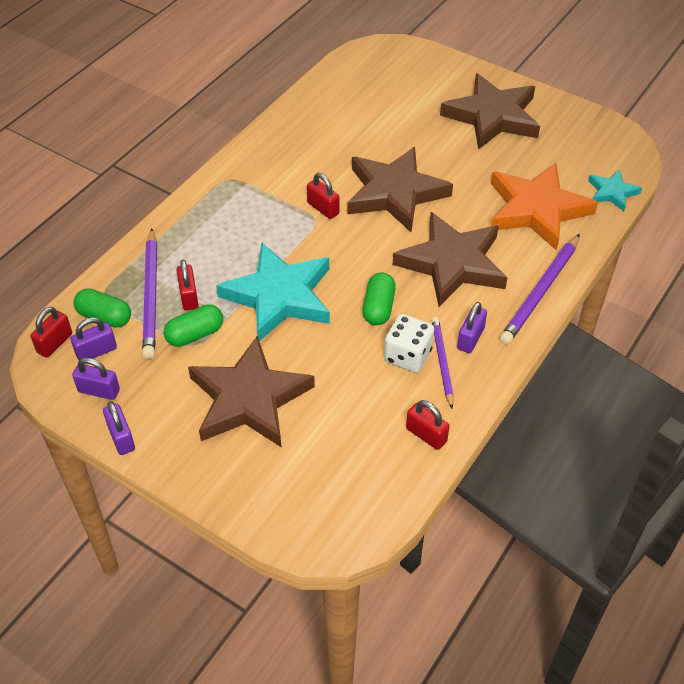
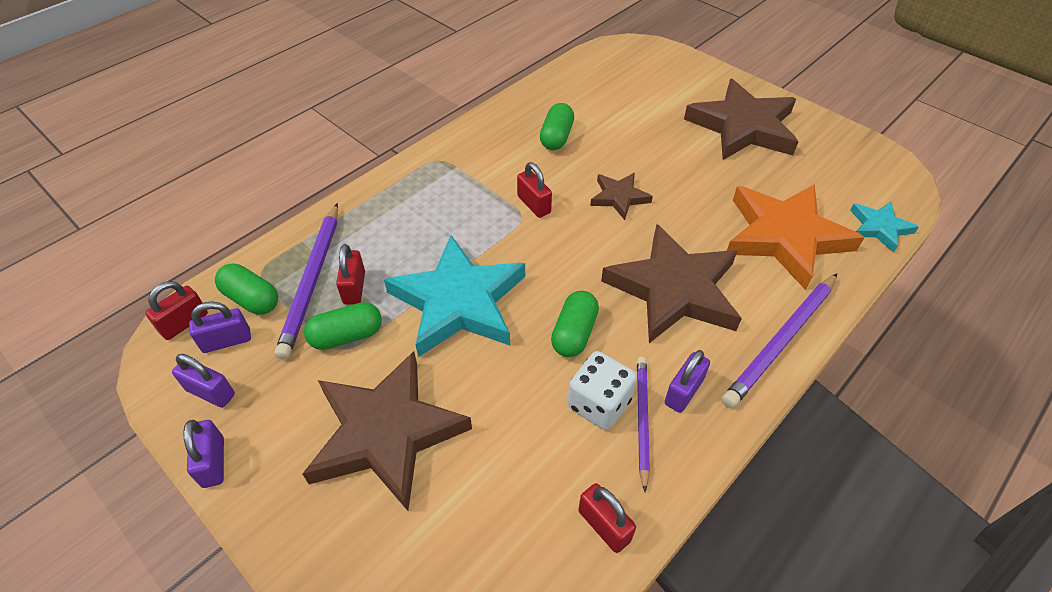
camera: 10 degrees right, 0 degrees up
(329, 145) = (556, 137): none -> green capsule
(395, 193) = (619, 197): brown star -> brown star, size x0.49

